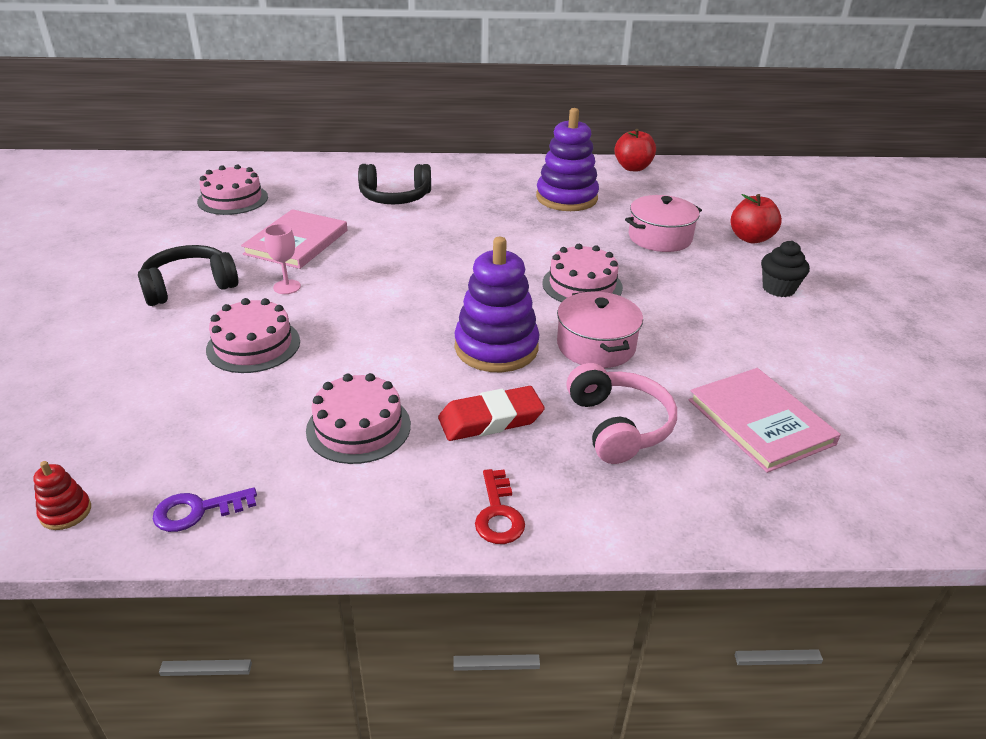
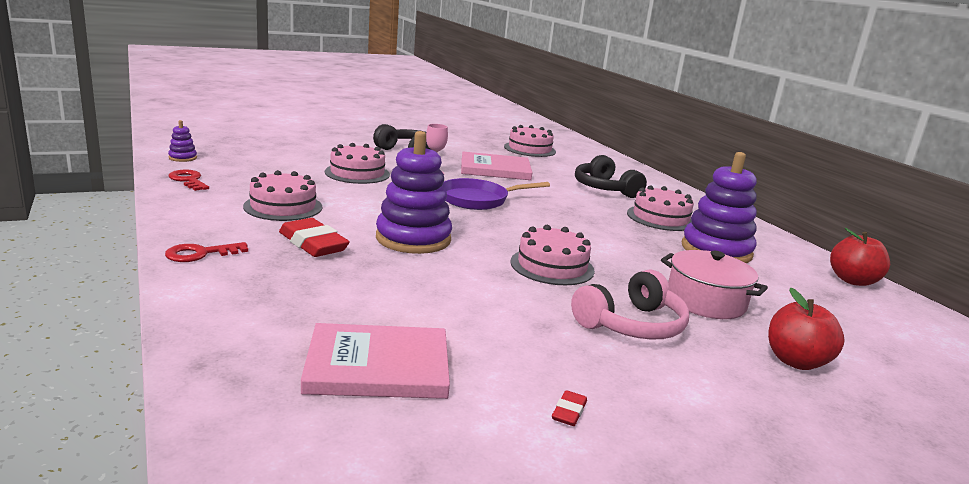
camera: 65 degrees right, 15 degrees down
(66, 512) = (183, 158): red stacking toy -> purple stacking toy
(197, 511) = (188, 180): purple key -> red key
(395, 280) = (478, 200): none -> purple pan
(486, 196) = (660, 218): none -> pink cake
(596, 346) = (451, 277): pink pot -> none
(618, 425) = (331, 292): pink headphones -> pink headphones (631, 325)
(760, 422) = (378, 366): pink book -> pink book turned 45 degrees clockwise
(778, 289) = (686, 382): black cupcake -> none
(819, 348) = (569, 412): none -> red eraser

